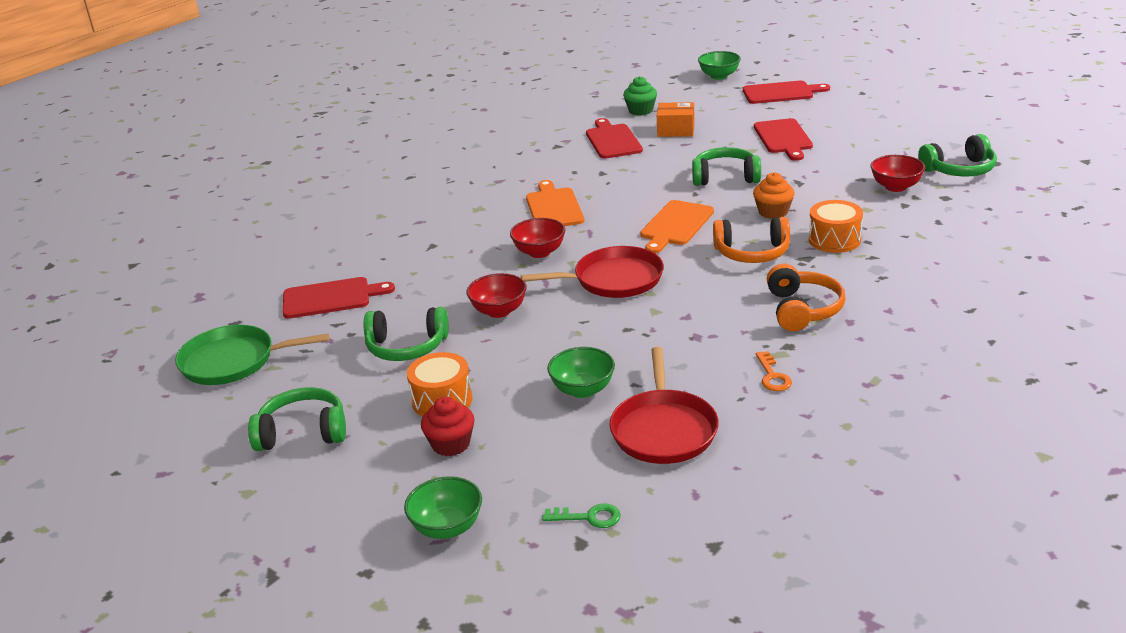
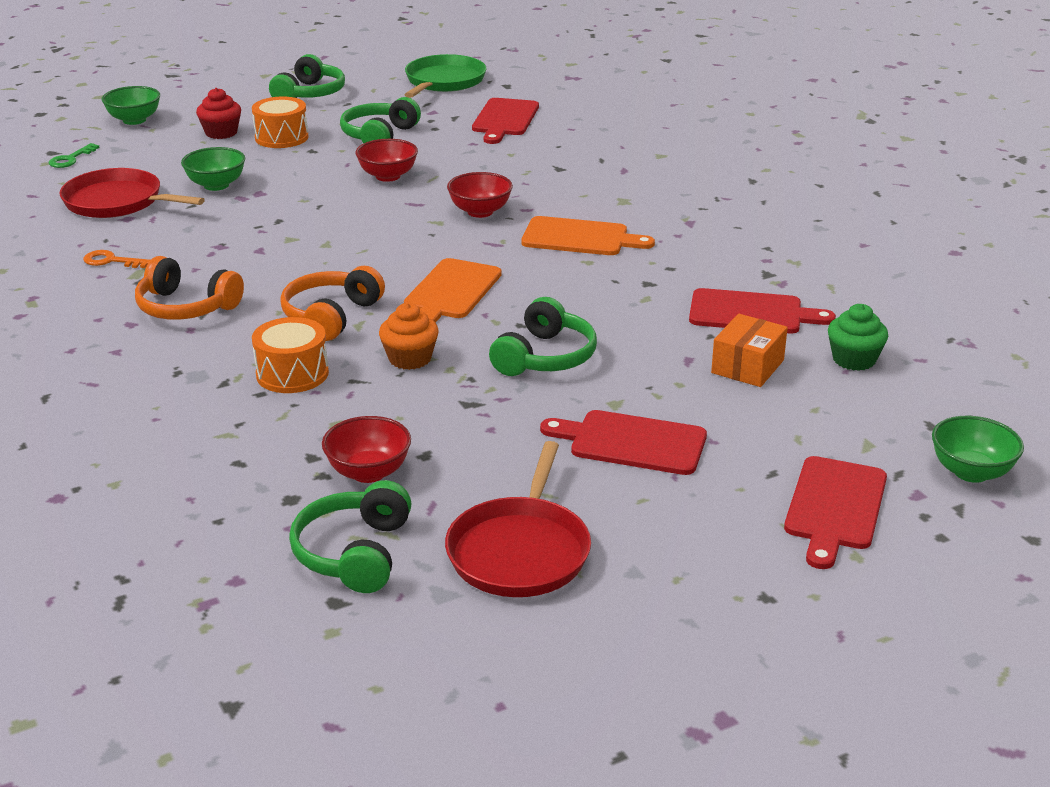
camera: 110 degrees right, 0 degrees up
(613, 279) = (375, 234): red pan -> red pan (520, 551)
(675, 225) = (451, 292): orange cutting board -> orange cutting board turned 120 degrees counterclockwise

